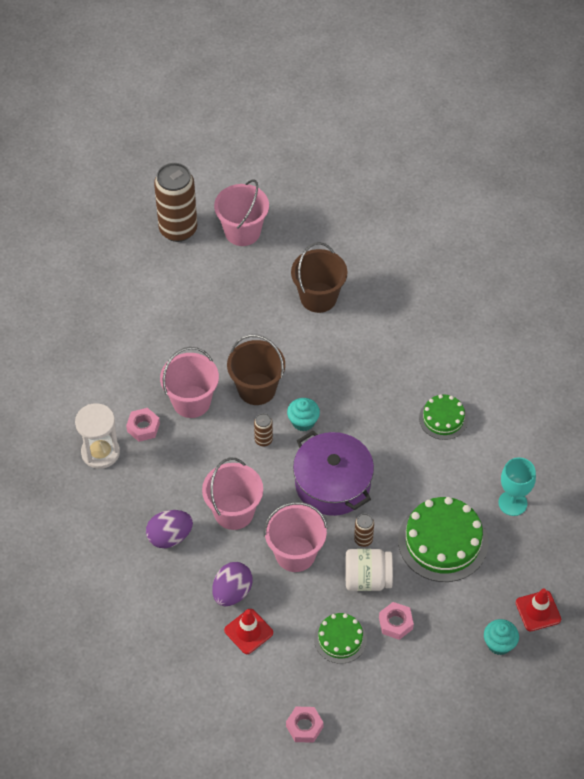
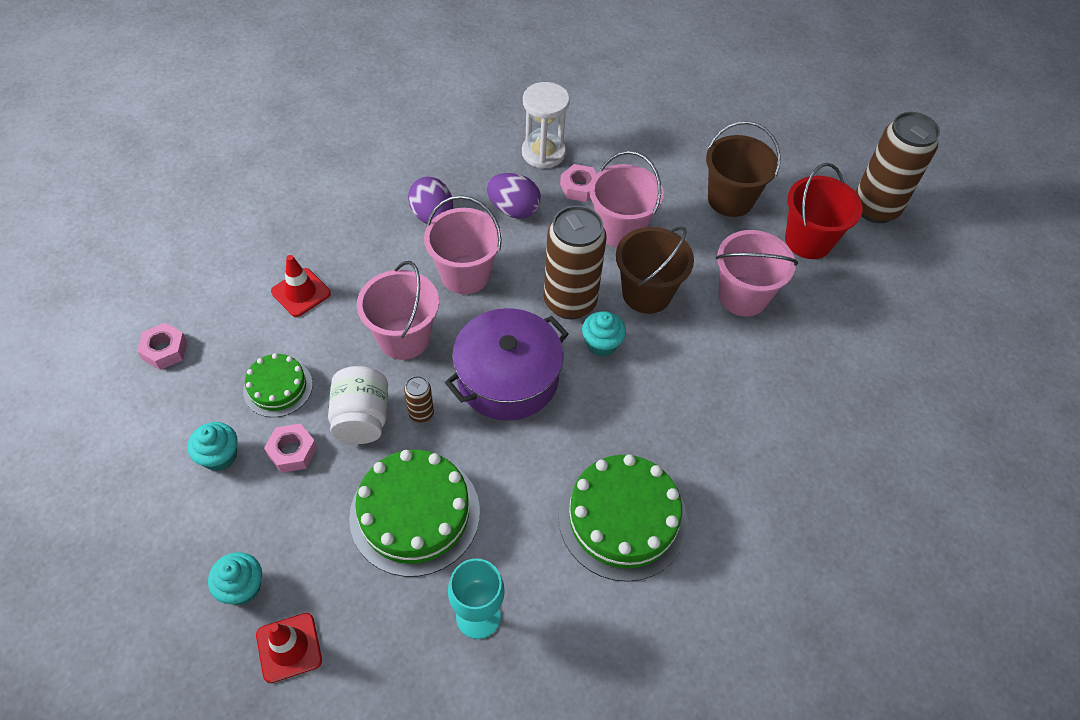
camera: 85 degrees right, 0 degrees up
(209, 278) = (808, 241): none -> red bucket
(232, 592) = (355, 276): purple egg -> purple egg (513, 209)
(242, 231) = (892, 273): pink bucket -> pink bucket (742, 296)
(263, 440) = (570, 302): brown can -> brown can, size x2.31
(318, 297) = (806, 359): brown bucket -> brown bucket (730, 199)
(400, 672) = (220, 456): none -> turquoise cupcake
(443, 418) = (622, 518): green cake -> green cake, size x1.76

